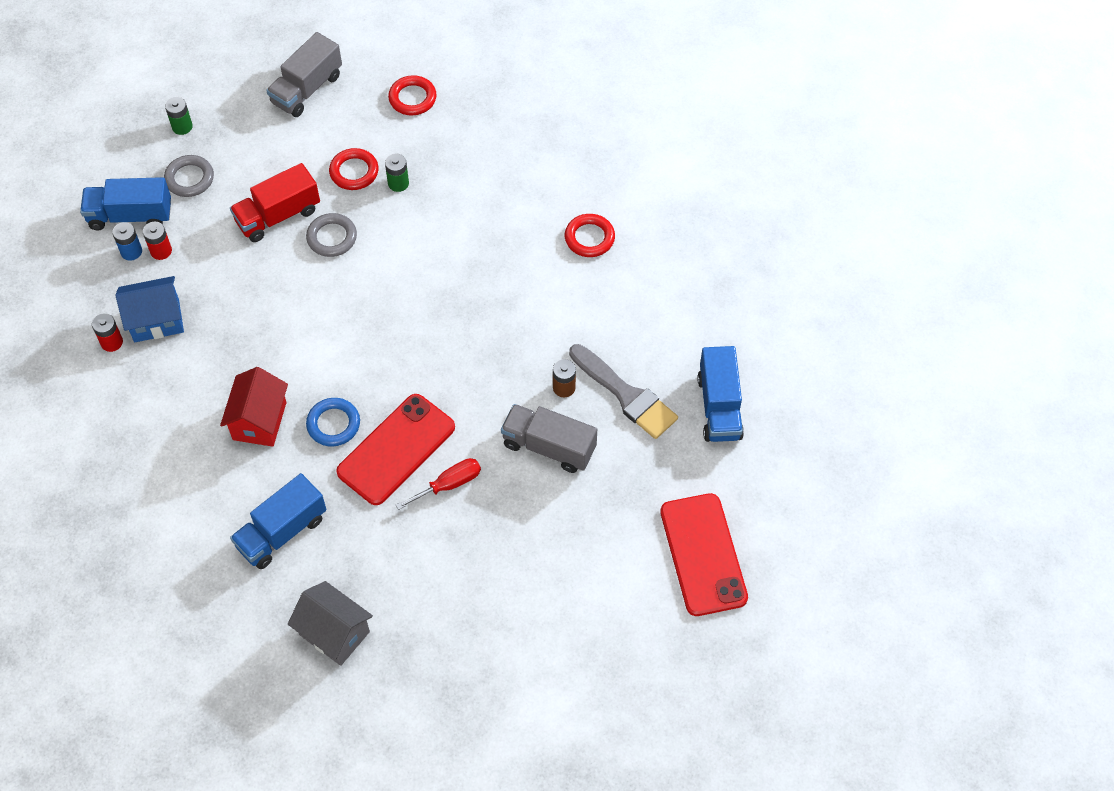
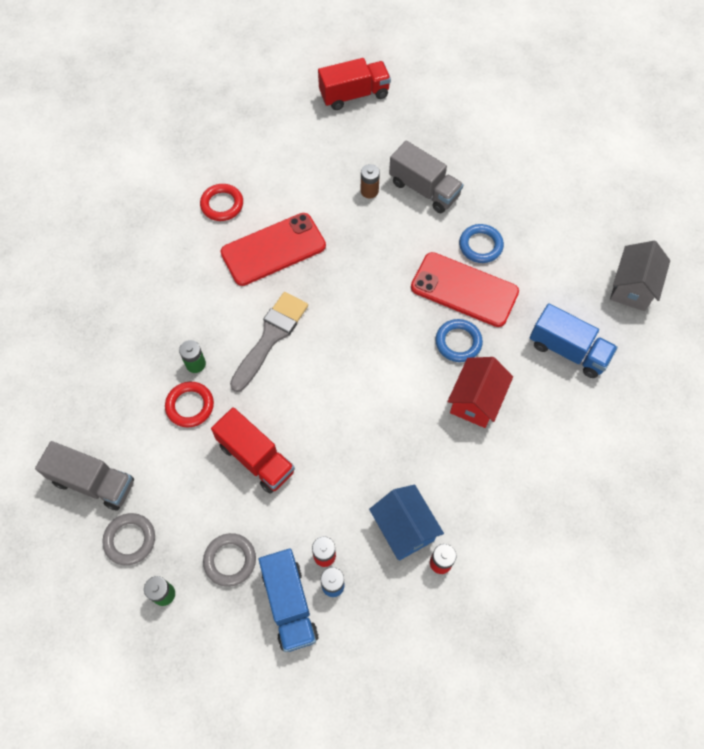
camera: 105 degrees left, 5 degrees up
(259, 421) = (476, 401): red house -> red house turned 60 degrees counterclockwise
(332, 237) = (270, 402): grey ring -> grey ring (130, 540)
(412, 98) = (91, 380): red ring -> none
(449, 484) = (480, 245): red screwdriver -> blue ring
(549, 447) = (424, 189): grey truck -> grey truck turned 60 degrees counterclockwise
(626, 395) = (362, 151): grey brush -> grey brush (271, 337)
(703, 554) = (474, 83): red phone -> red phone (273, 249)
(719, 407) = (354, 95): blue truck -> red truck

